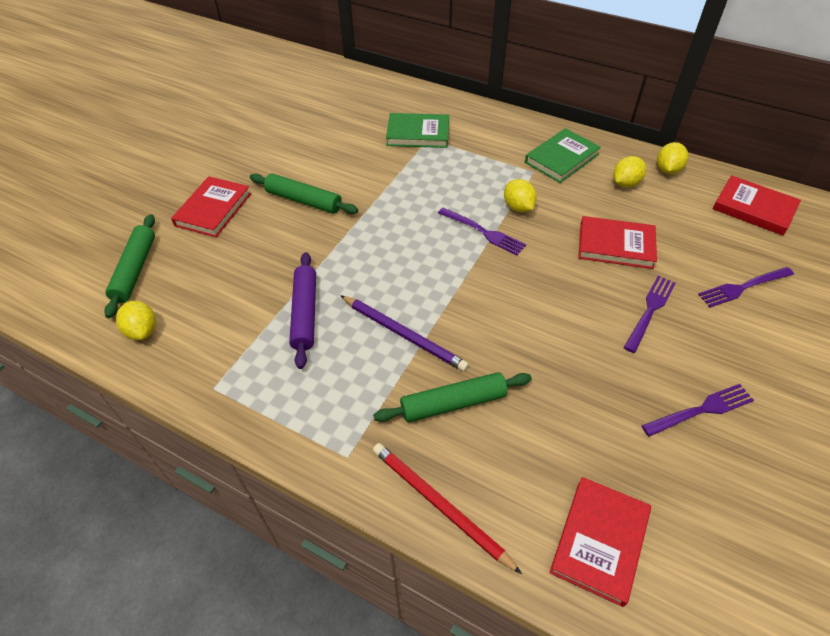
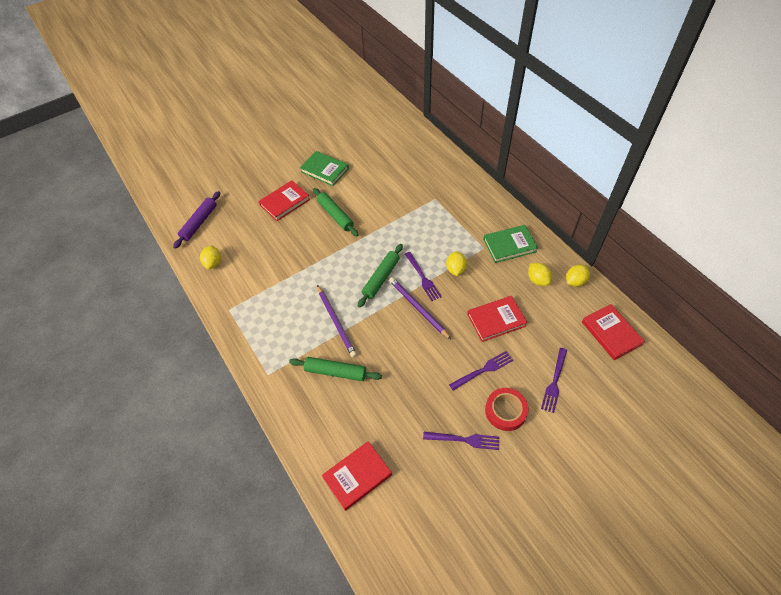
camera: 30 degrees right, 5 degrees up
(135, 270) = (227, 225): green rolling pin -> green rolling pin (381, 278)
(305, 313) = (294, 287): purple rolling pin -> purple rolling pin (199, 223)
(418, 134) = (431, 192): green book -> green book (324, 170)
(439, 505) = (294, 419): red pencil -> none
(506, 270) = (418, 308): none -> purple pencil
(615, 245) = (496, 320): red book -> red book turned 60 degrees counterclockwise
(625, 183) = (537, 280): yellow lemon -> yellow lemon turned 75 degrees clockwise
(718, 348) = (505, 411): none -> red tape
(743, 287) = (554, 382): purple fork -> purple fork turned 75 degrees counterclockwise

